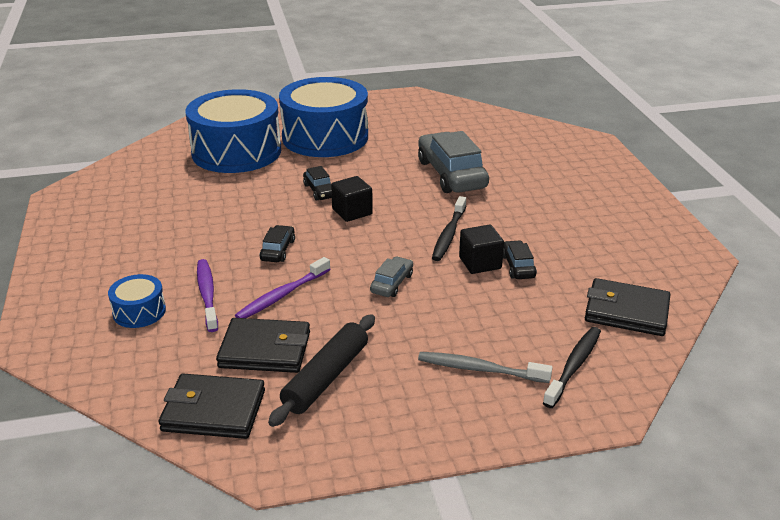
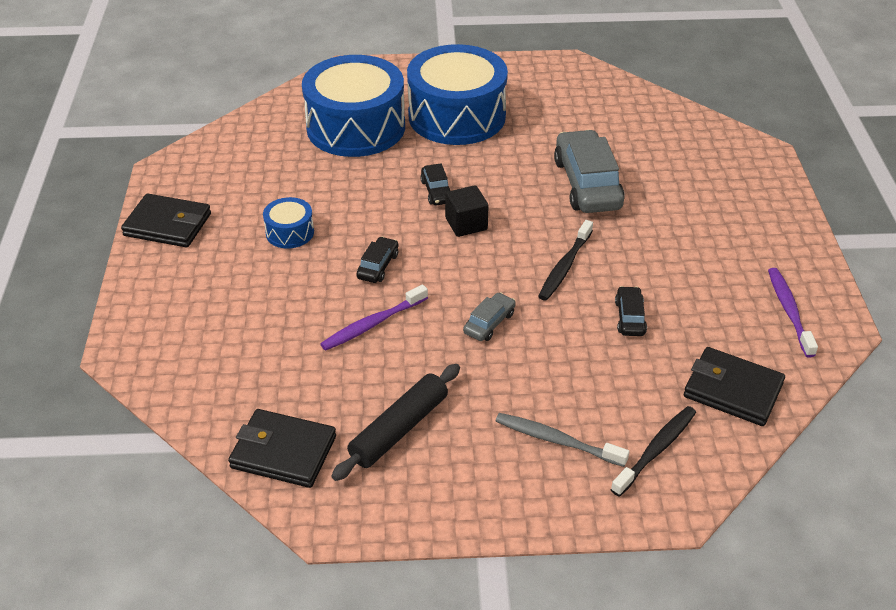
camera: 10 degrees right, 10 degrees up
(139, 311) = (227, 326): blue drum -> blue drum (290, 232)
(207, 295) = (297, 314): purple toothbrush -> purple toothbrush (789, 311)
(265, 350) = (344, 388): black wallet -> black wallet (168, 224)
(480, 263) = (589, 308): black cube -> none

